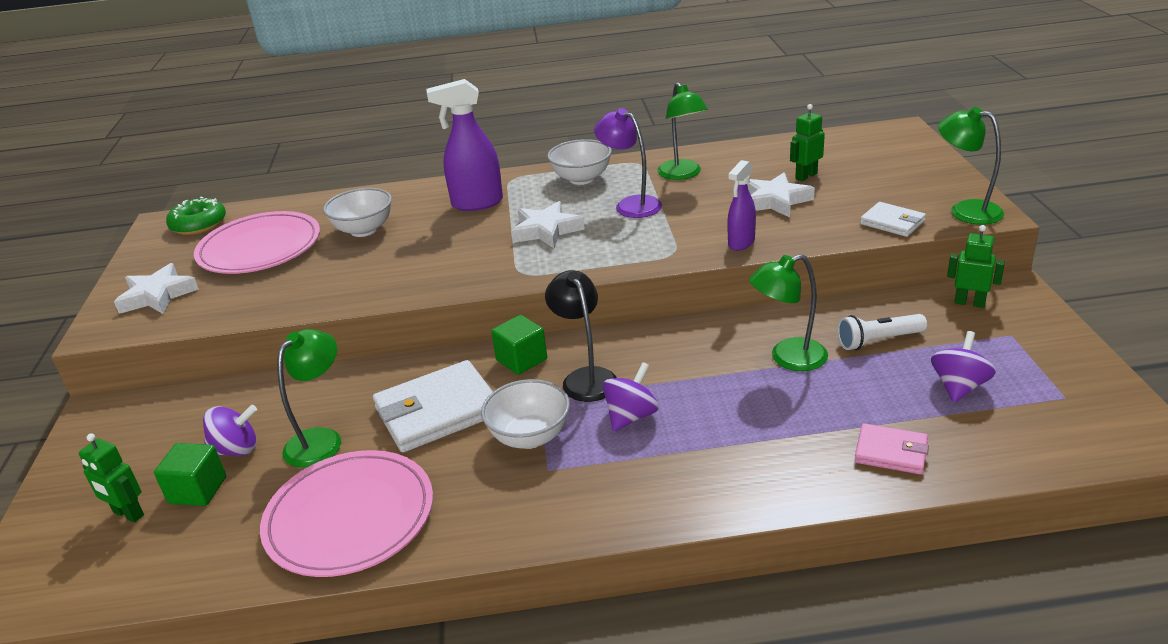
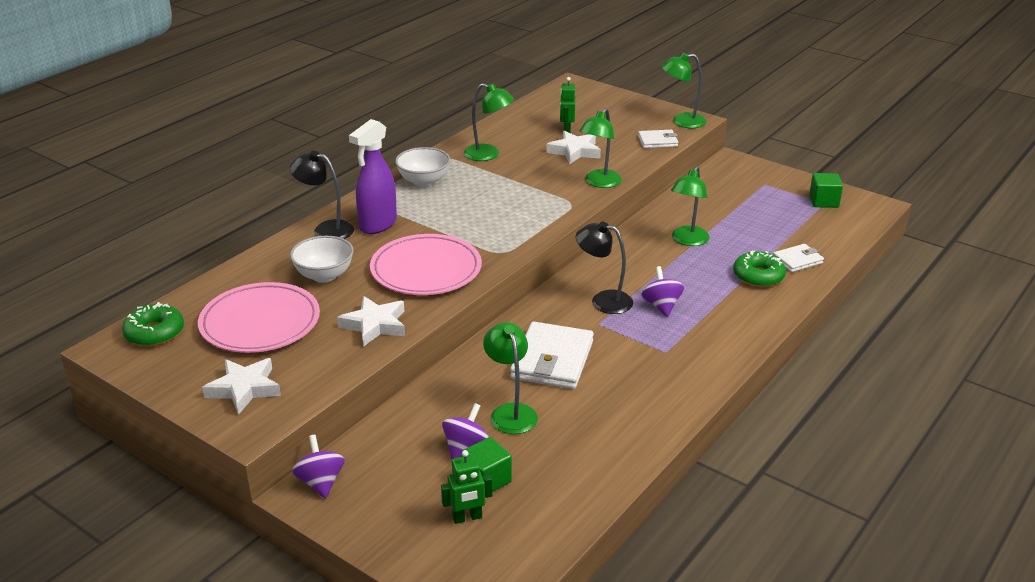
camera: 50 degrees left, 0 degrees up
(350, 517) = (607, 432): pink plate -> pink plate (426, 269)
(435, 192) = (326, 229): none -> black lamp
(521, 360) = (549, 310): green cube -> green cube (823, 201)
(530, 437) = (628, 343): white bowl -> none
(546, 230) = (465, 222): white star -> white star (375, 325)
(631, 204) = (490, 185): purple lamp -> none
(741, 243) = (599, 183): purple spray bottle -> green lamp
(802, 444) = (758, 276): none -> green donut
(878, 341) = (714, 212): white flashlight -> none
(891, 452) = (797, 260): pink wallet -> white wallet
(959, 386) = (779, 218): purple spinning top -> purple spinning top (321, 482)
(969, 302) = (725, 175): green robot -> none

